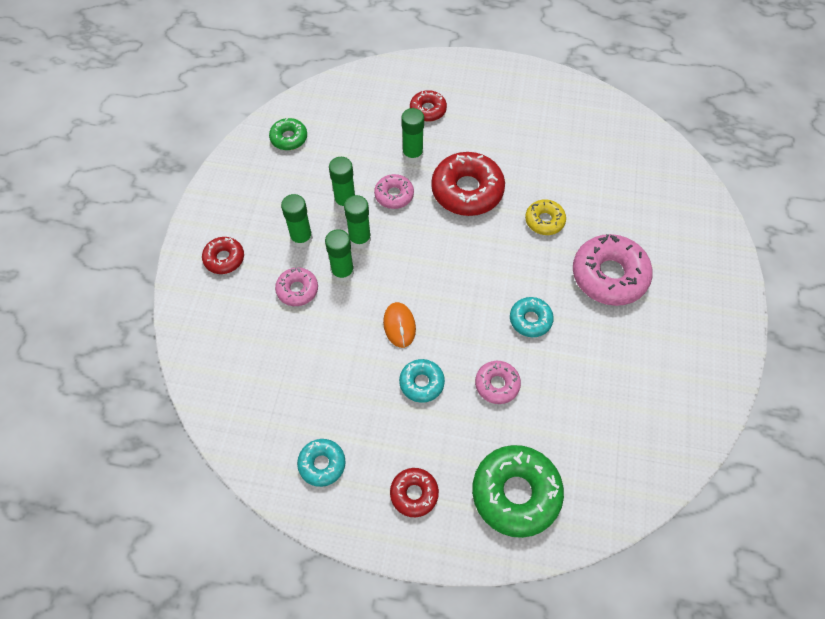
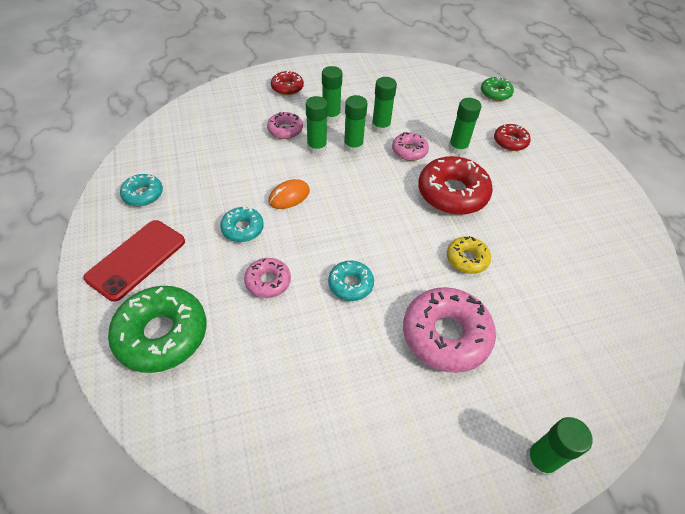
camera: 60 degrees right, 10 degrees down
(289, 138) = (411, 81): green donut -> green donut (495, 93)
(414, 494) = (136, 259): red donut -> red phone
(725, 272) = (540, 460): none -> green glue stick

